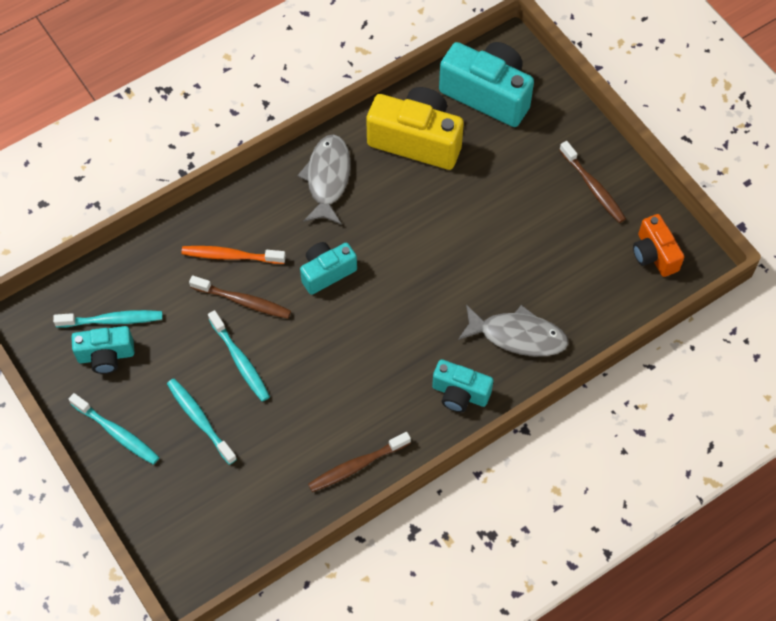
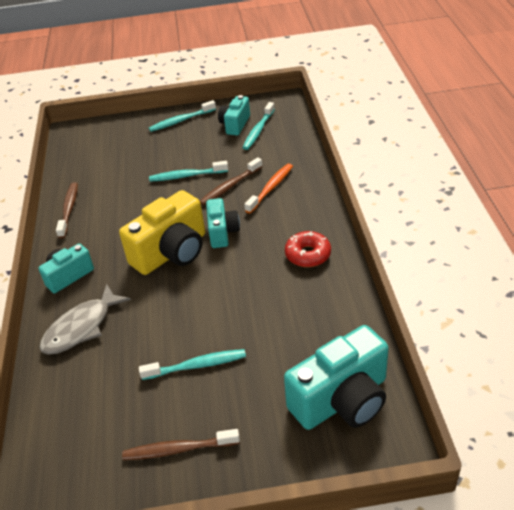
camera: 120 degrees right, 20 degrees down
(200, 420) = (161, 152): turquoise toothbrush -> turquoise toothbrush (197, 365)
(327, 178) = (308, 254): grey fish -> red donut
(416, 140) = (315, 324): yellow camera -> yellow camera (172, 252)
(654, 254) = (69, 470): orange camera -> none

